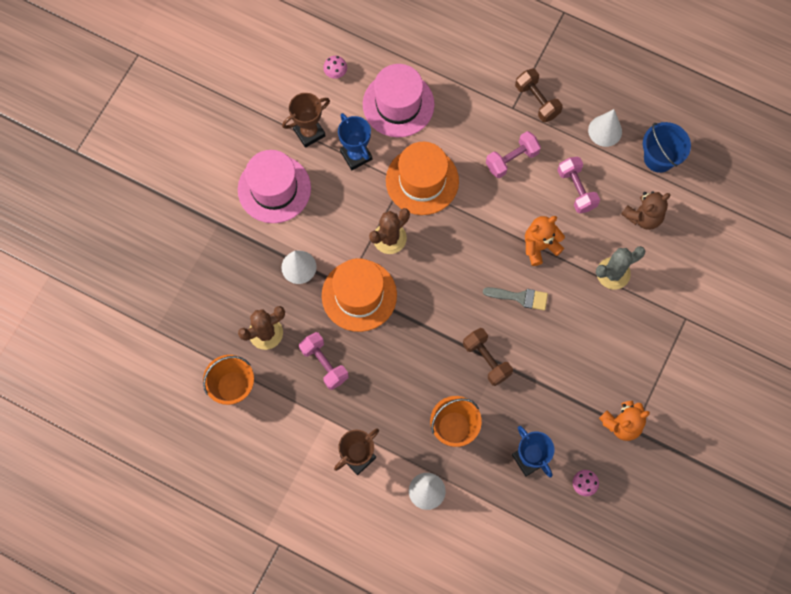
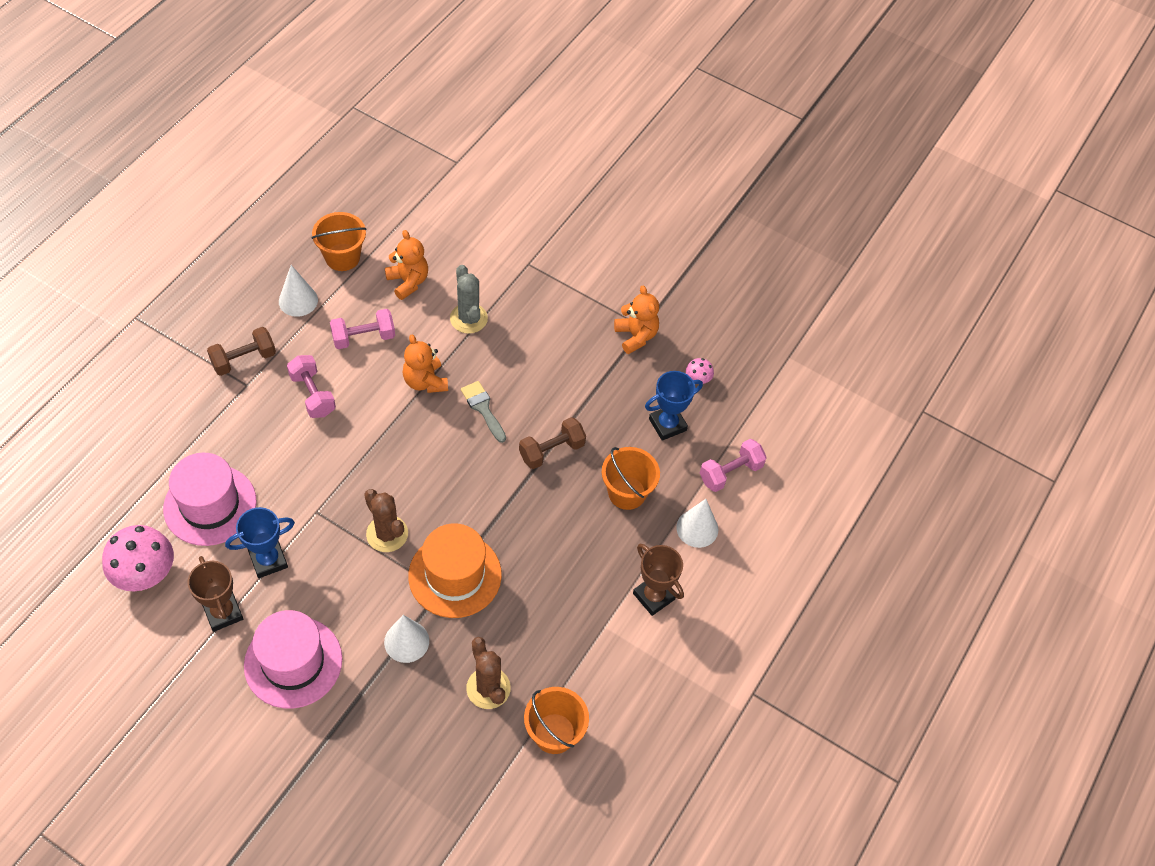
camera: 90 degrees left, 15 degrees down
(324, 364) = (536, 623): pink dumbbell -> pink dumbbell (730, 472)
(335, 72) = (145, 573): pink mushroom -> pink mushroom, size x2.17
(422, 181) = (319, 490): orange hat -> none
(520, 297) = (483, 408): grey brush -> grey brush turned 45 degrees counterclockwise
(643, 216) = (408, 282): brown teddy bear -> orange teddy bear
(659, 158) = (342, 257): blue bucket -> orange bucket

